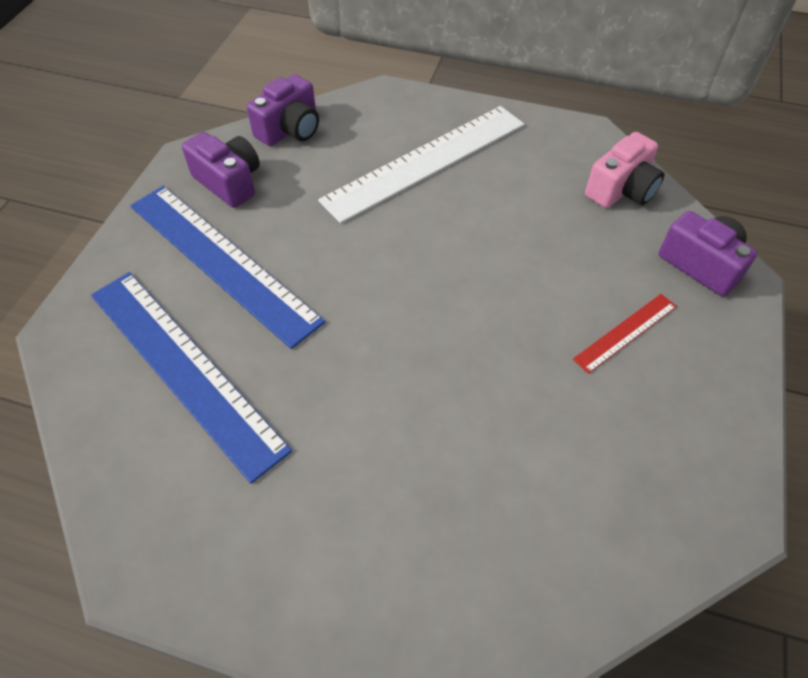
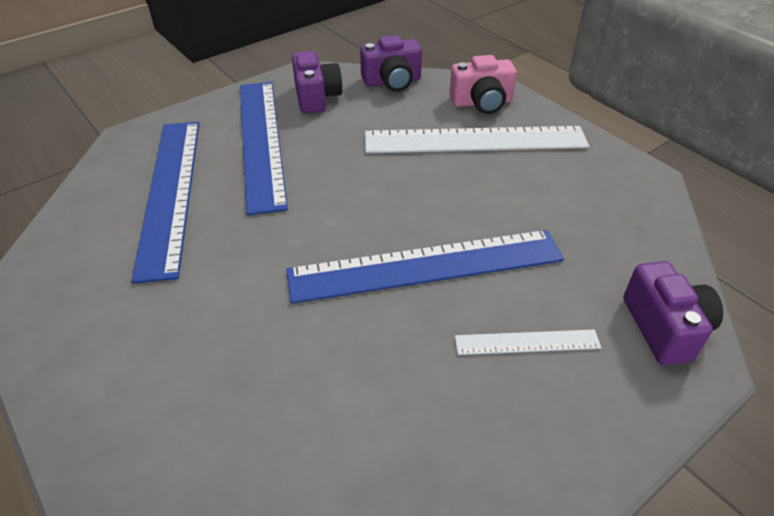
camera: 35 degrees right, 10 degrees down
(496, 309) = (426, 266): none -> blue ruler
(621, 190) = (637, 232): pink camera -> pink camera (482, 103)
(625, 332) = (527, 342): red ruler -> white ruler

